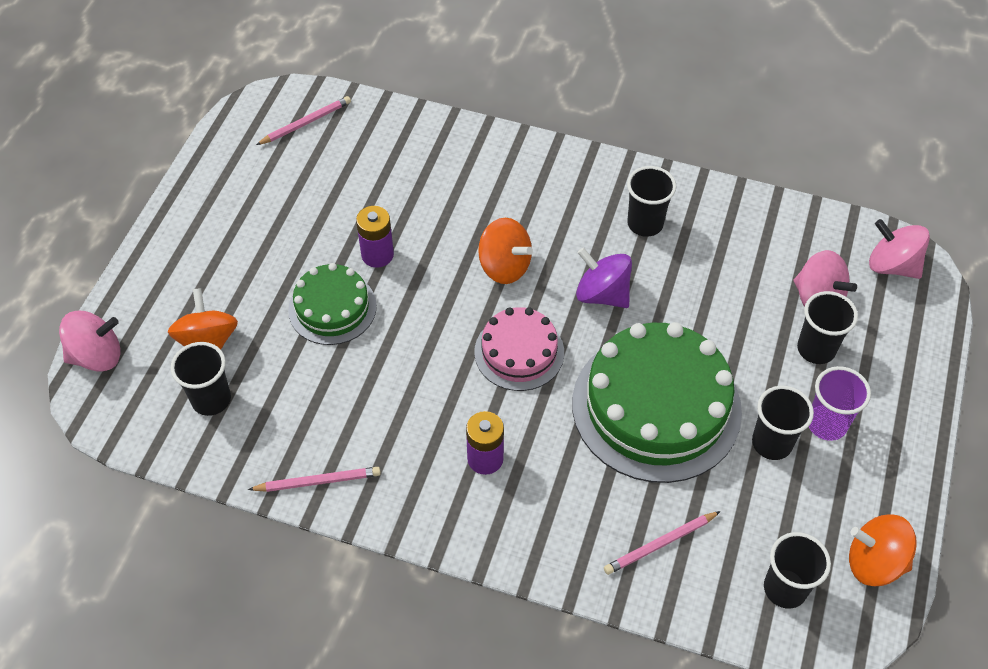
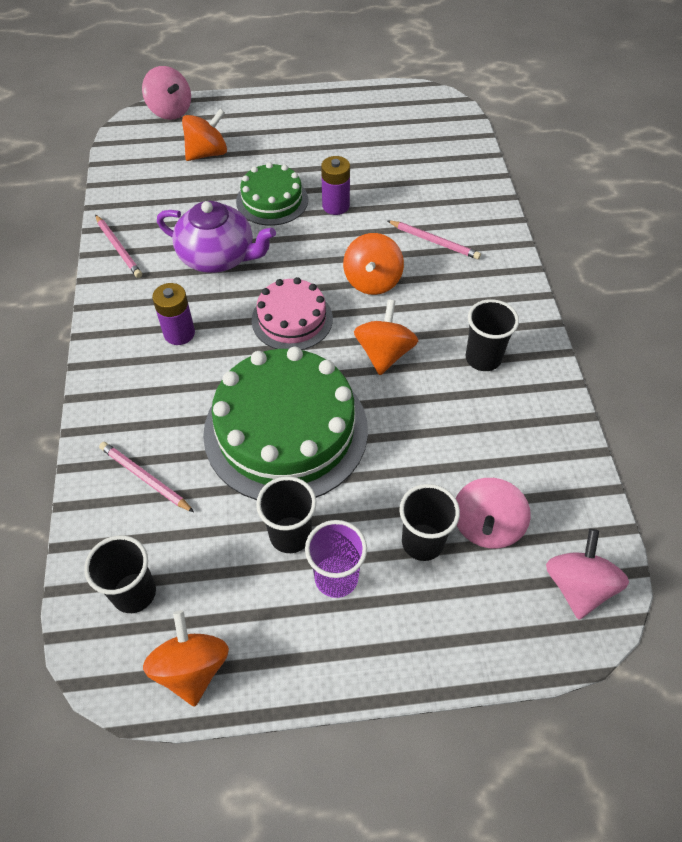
camera: 65 degrees right, 0 degrees up
(211, 399) = (161, 172): black cup -> none
(306, 123) = (433, 125): pink pencil -> pink pencil (434, 241)
(391, 387) = (218, 257): none -> purple teapot
(602, 294) = (384, 353): purple spinning top -> orange spinning top

